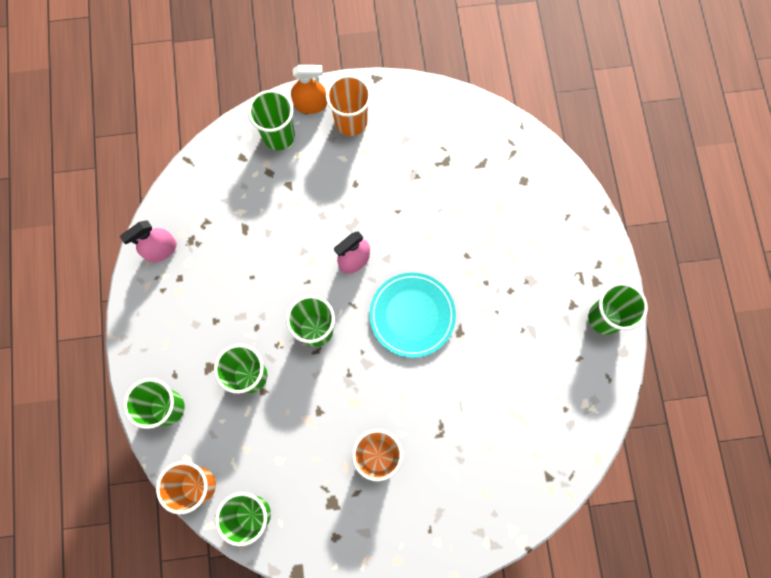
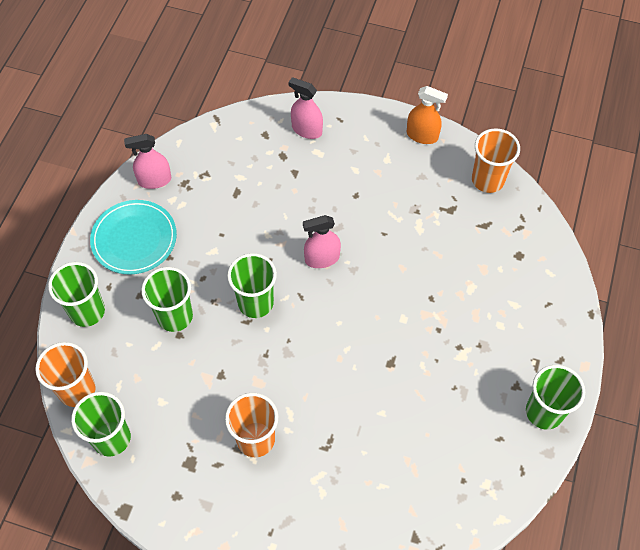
camera: 25 degrees right, 15 degrees down
(278, 136) = (307, 130): green cup -> pink spray bottle
(310, 104) = (348, 116): orange spray bottle -> orange spray bottle (422, 135)
(351, 122) = (378, 143): orange cup -> orange cup (487, 180)
(412, 315) = (352, 328): turquoise plate -> turquoise plate (134, 239)

